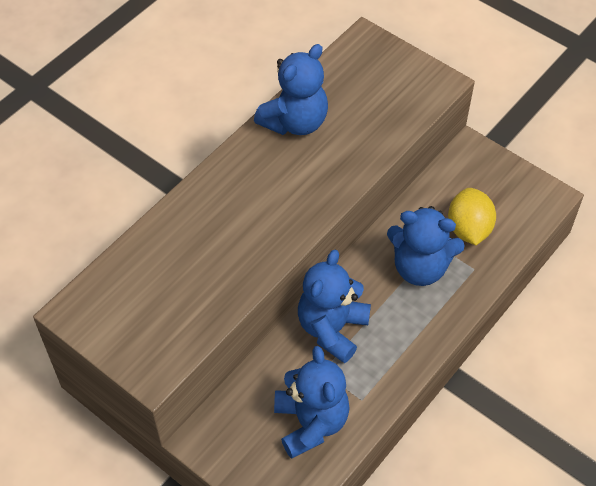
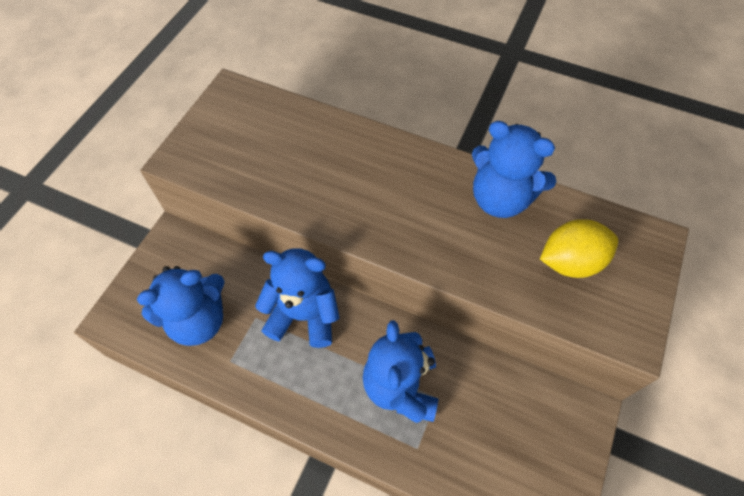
camera: 75 degrees right, 5 degrees up
(468, 229) = (470, 431): yellow lemon -> yellow lemon (570, 261)

